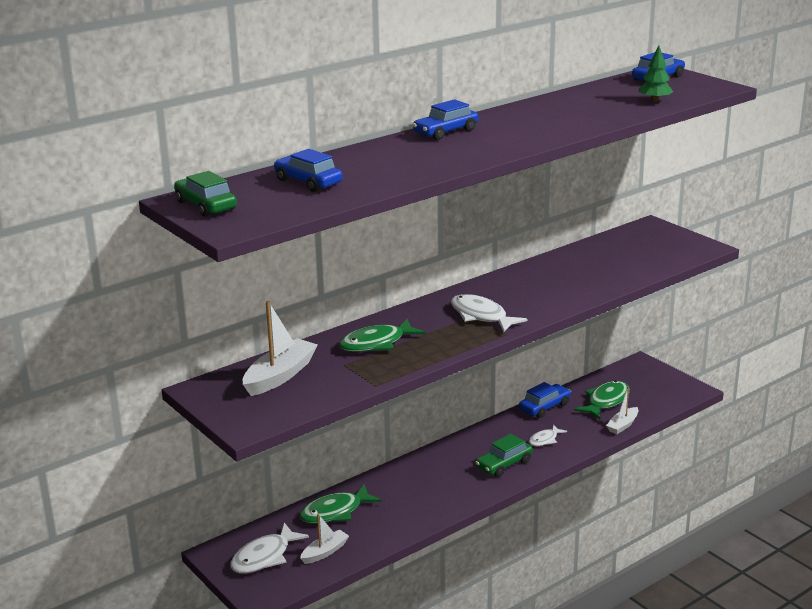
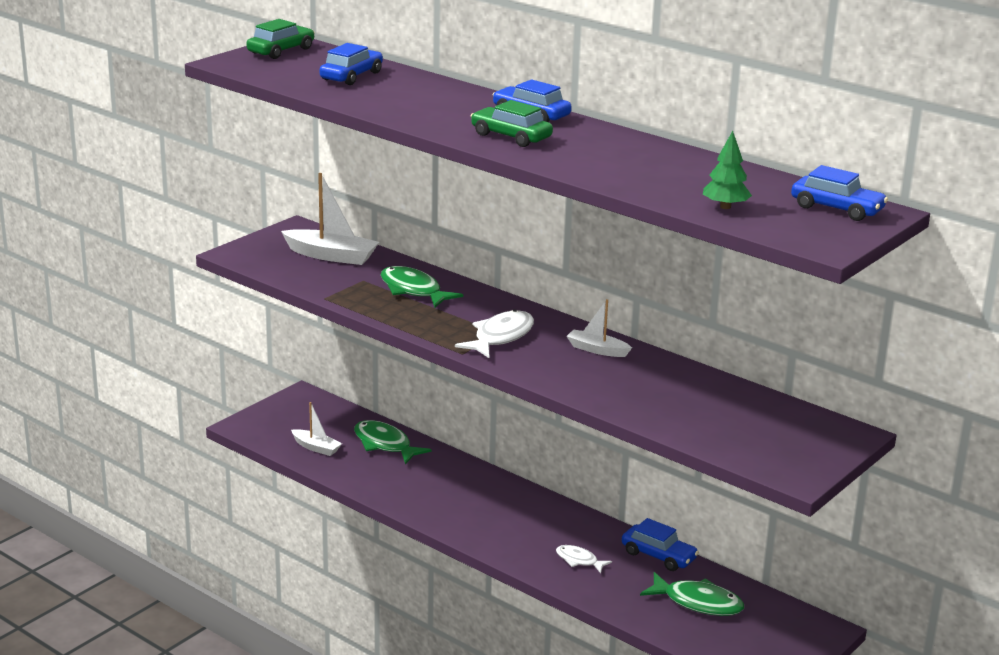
camera: 75 degrees right, 0 degrees up
(264, 557) = (301, 419): white fish -> none
(504, 464) = (512, 536): green car -> green car (511, 136)
(622, 425) = (642, 618): white boat -> white boat (597, 350)

